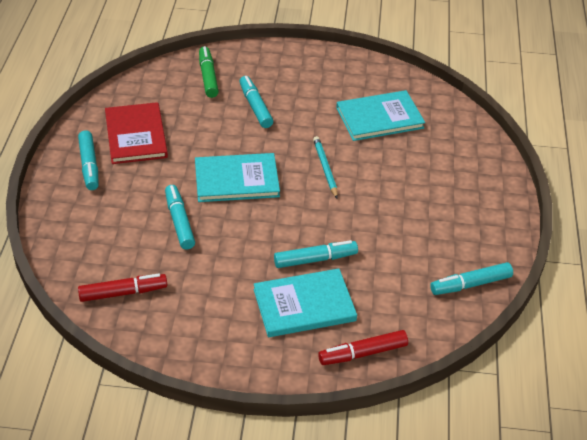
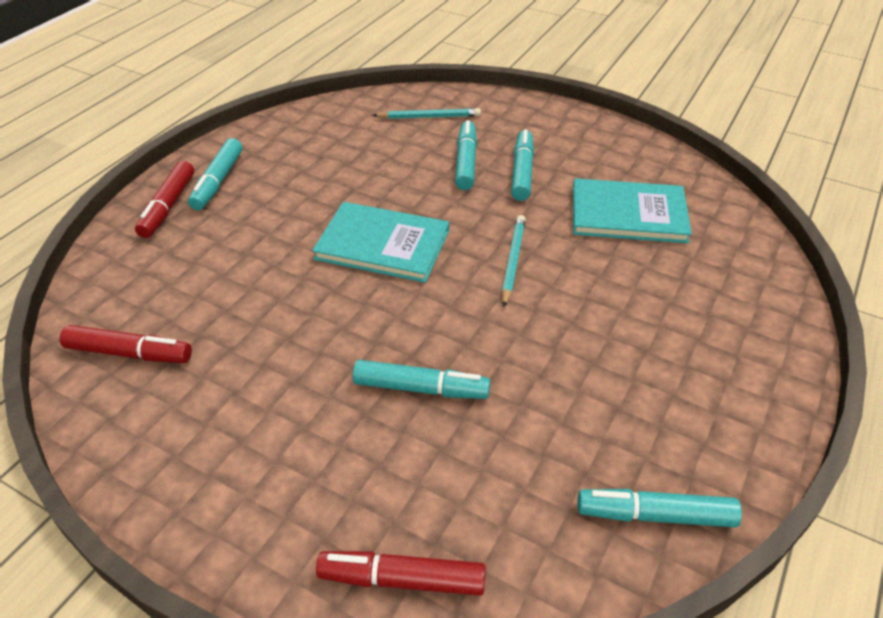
camera: 25 degrees right, 0 degrees up
(67, 193) = (168, 206): none -> red marker
(136, 135) = (297, 161): red book -> none
(179, 222) = (271, 279): turquoise marker -> turquoise marker (522, 172)
(208, 77) = (429, 117): green marker -> turquoise pencil
(304, 305) = (360, 457): turquoise book -> none

